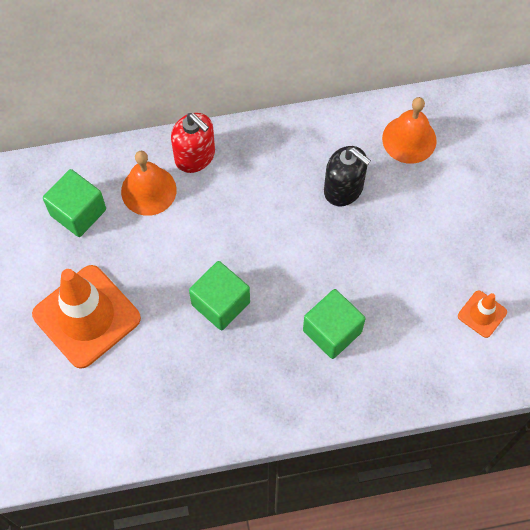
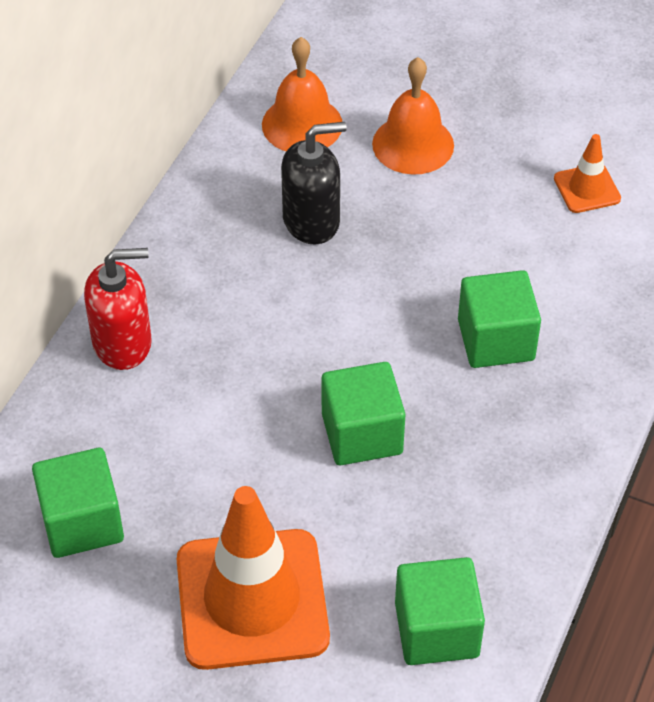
camera: 55 degrees left, 15 degrees down
(126, 413) = (436, 630): none -> green cube
(148, 190) = (125, 422): orange bell -> orange bell (413, 144)

